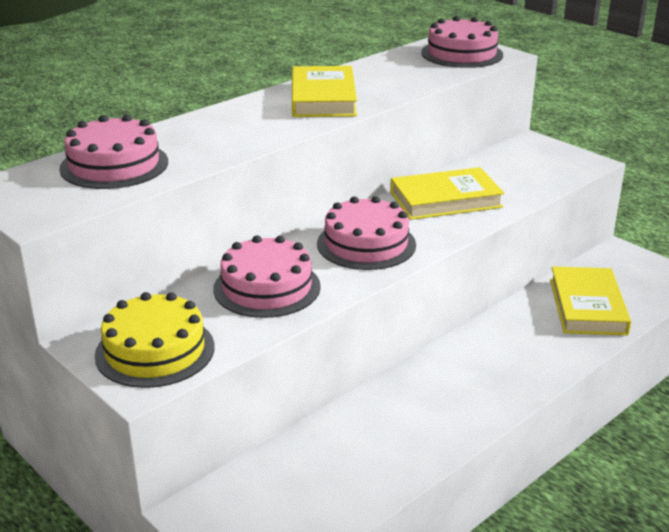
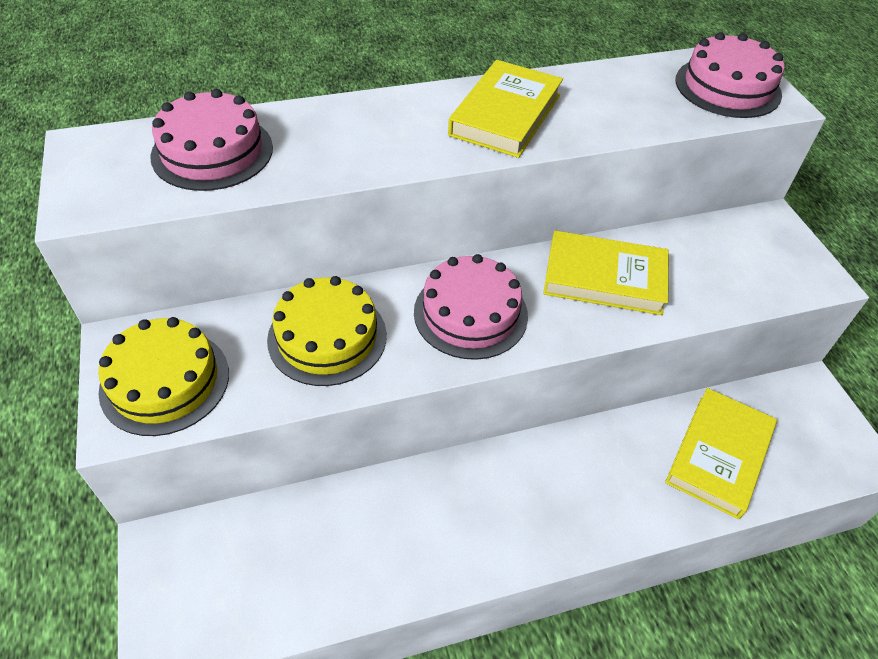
camera: 25 degrees right, 20 degrees up
(267, 287) = (327, 337): pink cake -> yellow cake

